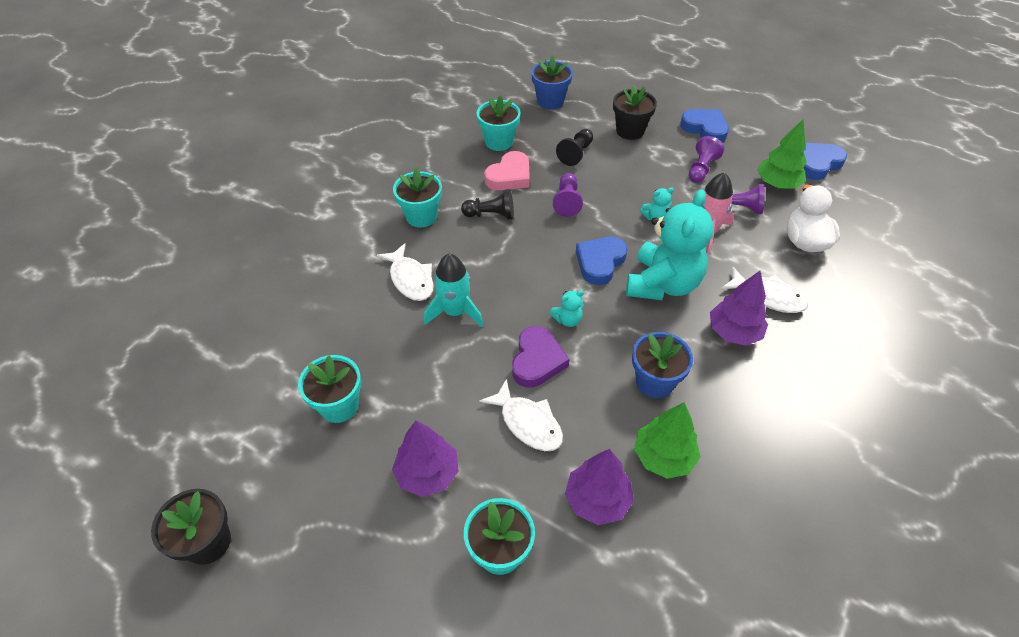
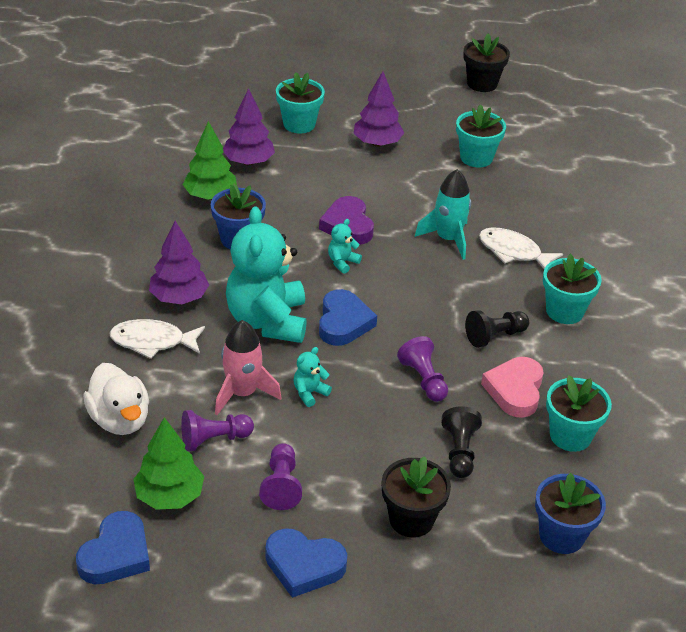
camera: 150 degrees right, 10 degrees down
(528, 423) = (326, 186): white fish -> none

